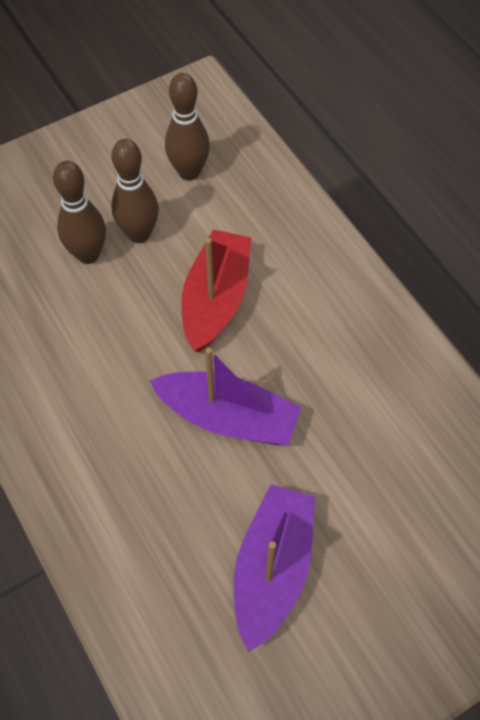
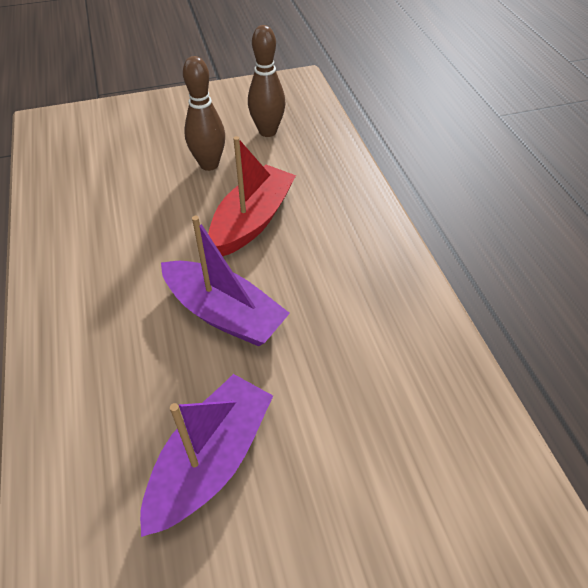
camera: 15 degrees right, 10 degrees down
(88, 254) = (162, 171): brown bowling pin -> none

